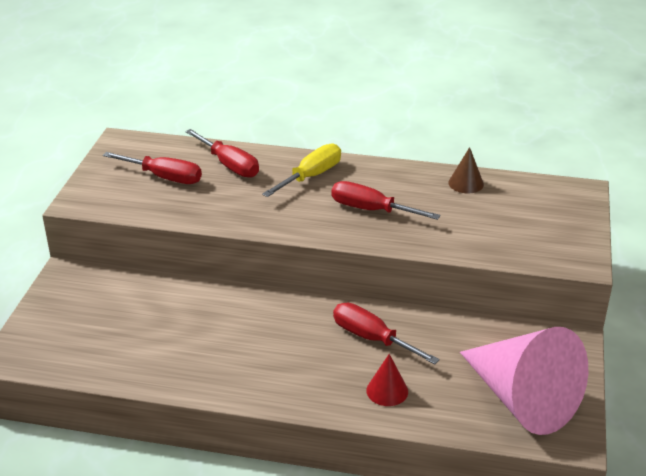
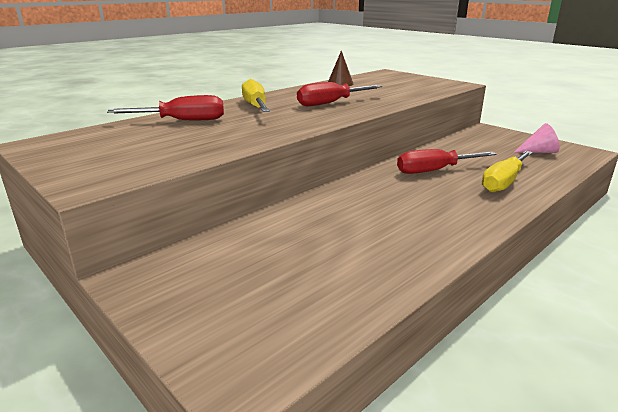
camera: 55 degrees left, 10 degrees down
(164, 177) = (143, 142): red screwdriver -> none
(387, 391) = (503, 182): red cone -> yellow screwdriver
(522, 399) = (538, 152): pink cone -> pink cone, size x0.40

